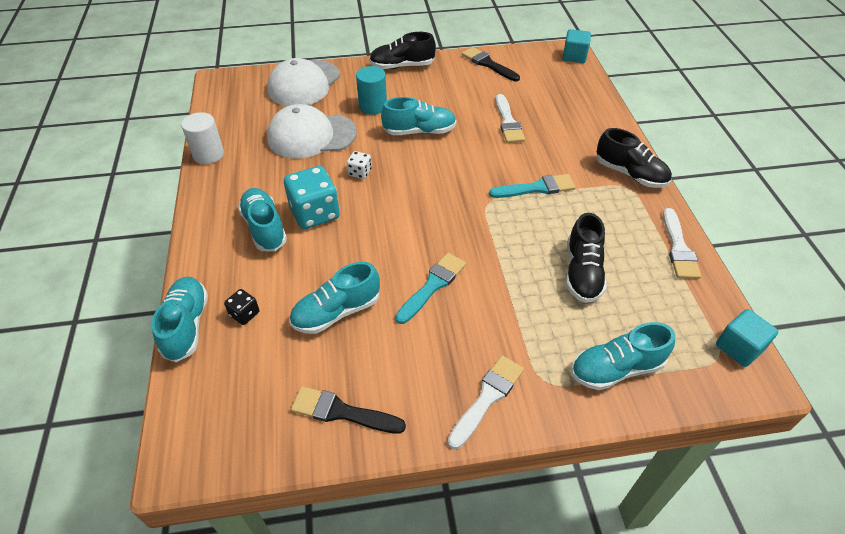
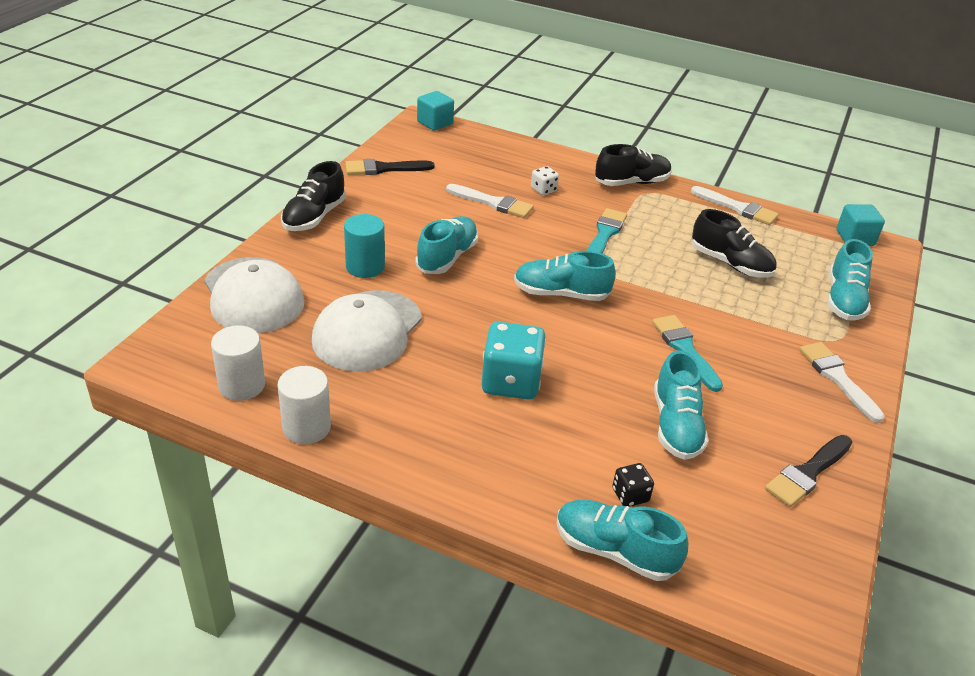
camera: 60 degrees left, 10 degrees down
(225, 118) = (242, 385): none -> white cylinder
(264, 228) = (501, 429): turquoise shoe -> turquoise shoe (561, 294)
(360, 172) = (474, 324): white dice -> white dice (543, 190)

